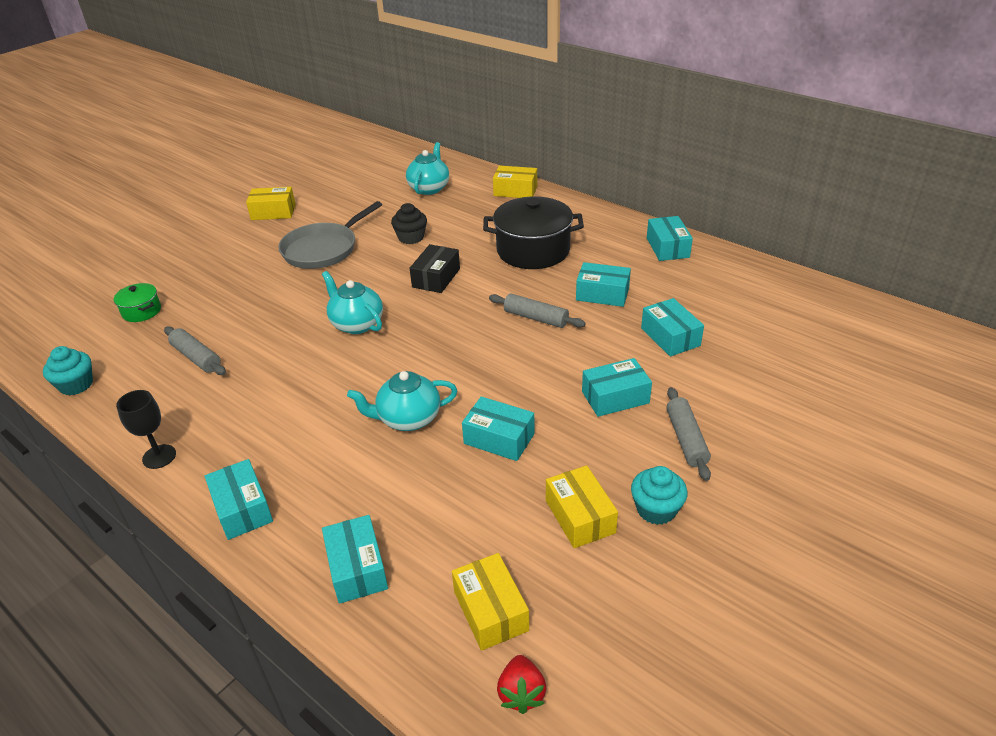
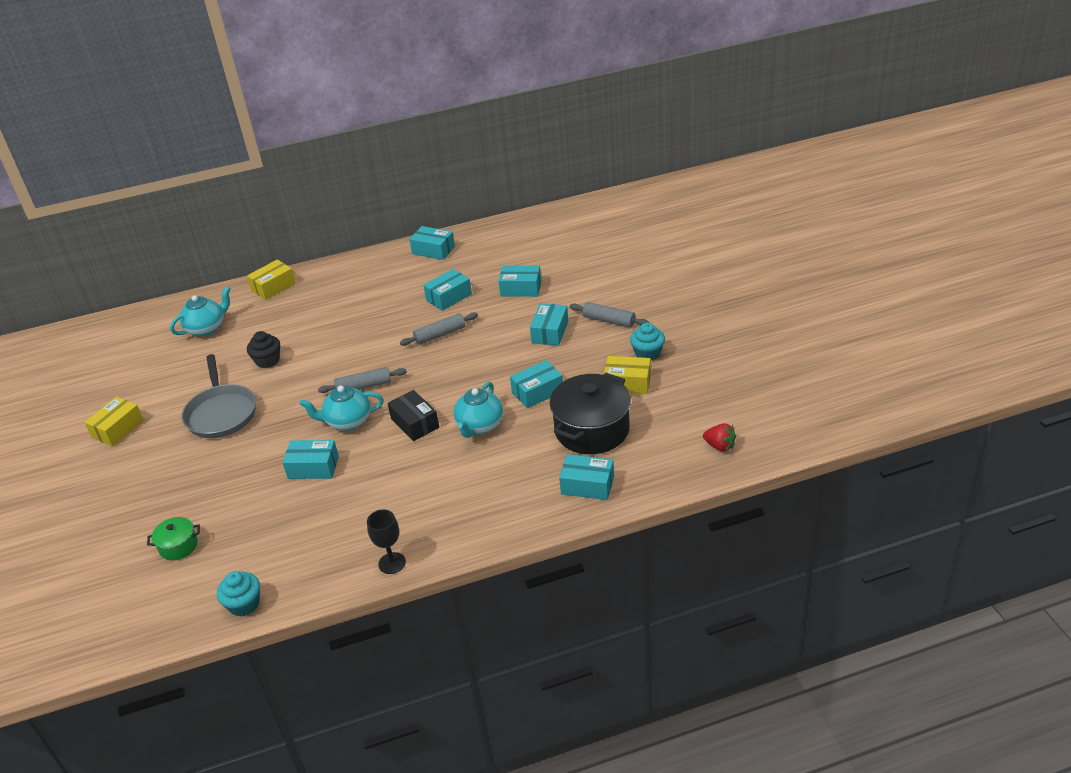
camera: 55 degrees left, 0 degrees up
(196, 357) = (289, 521): grey rolling pin -> grey rolling pin (364, 386)
(242, 509) = (489, 527): turquoise box -> turquoise box (313, 467)
(429, 188) = (207, 328): turquoise teapot -> turquoise teapot turned 90 degrees clockwise
(436, 278) = (338, 364): black box -> black box (415, 423)
(491, 611) = (662, 440): yellow box -> none
(533, 251) = (363, 307): black pot -> black pot (592, 430)

